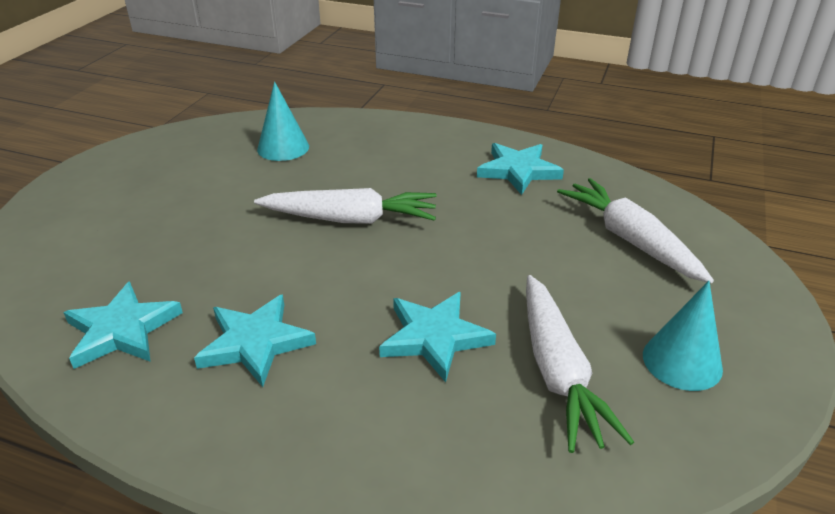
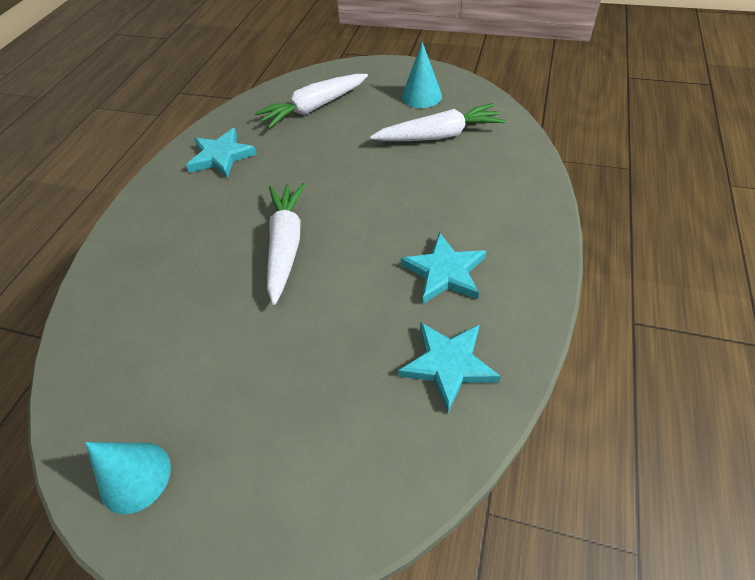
camera: 90 degrees left, 15 degrees up
(283, 148) = (145, 323): turquoise cone -> turquoise cone (135, 477)
(434, 337) = (421, 184): turquoise star -> none

